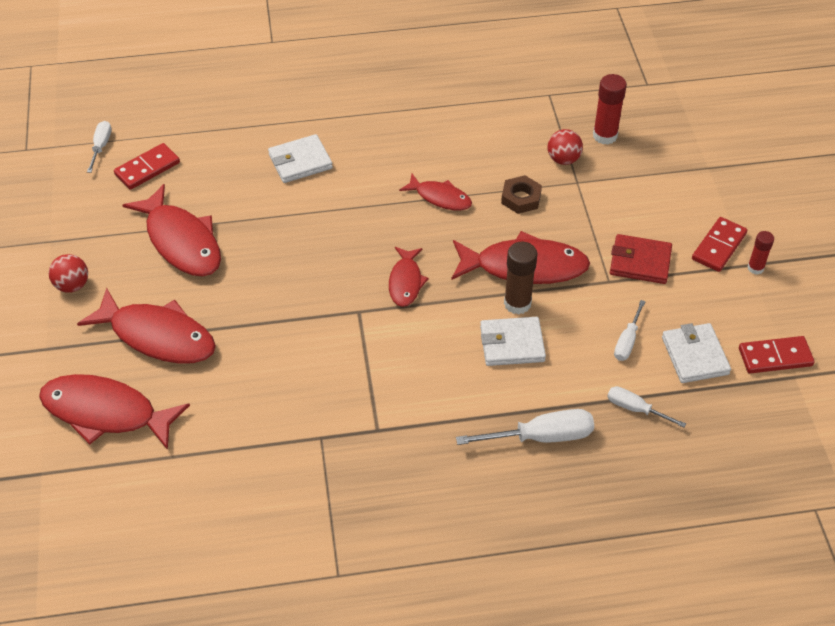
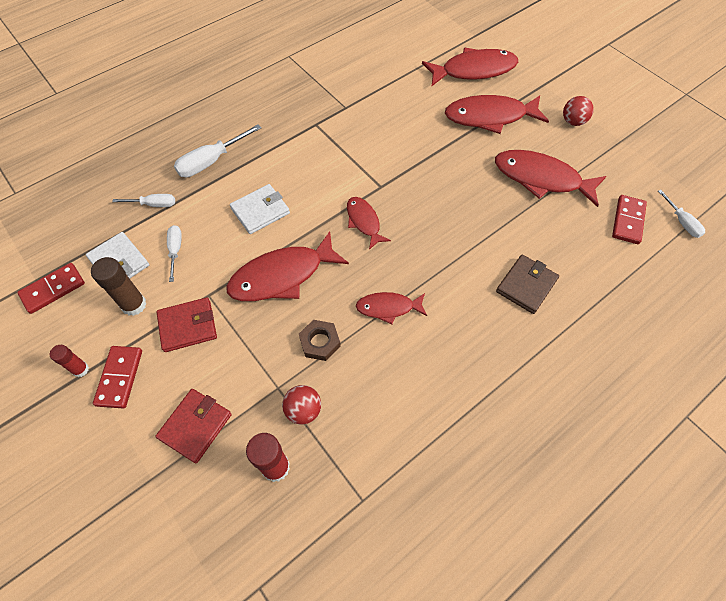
camera: 150 degrees right, 10 degrees up
(300, 161) = (526, 285): white wallet -> brown wallet
(517, 303) = (272, 243): brown glue stick -> brown glue stick (134, 305)
(660, 185) = (195, 426): none -> red wallet

